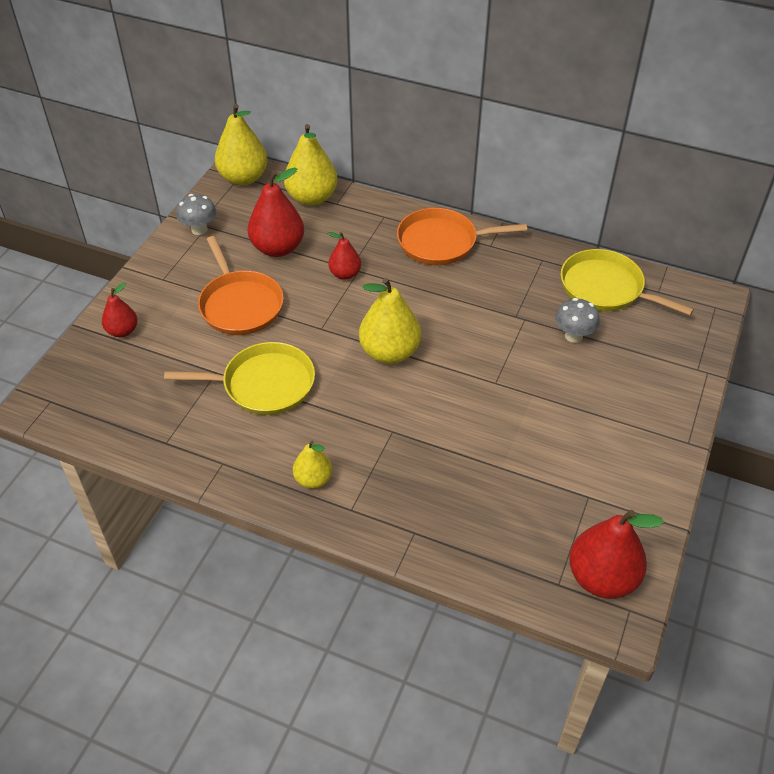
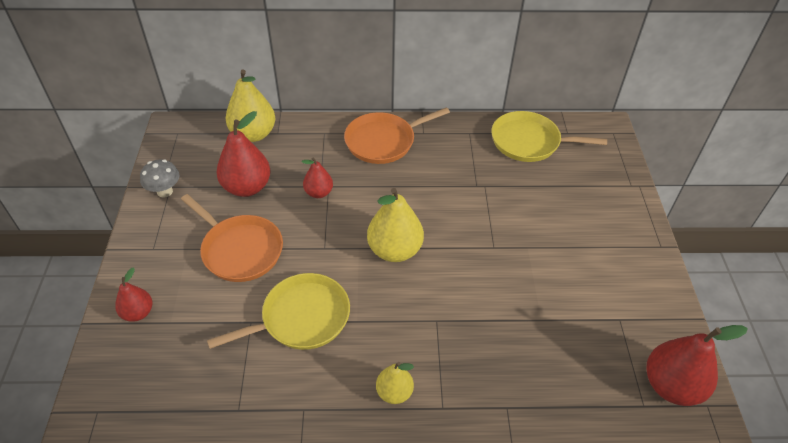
camera: 25 degrees left, 0 degrees up
(243, 178) = (182, 133): yellow pear -> none
(573, 336) = (529, 188): grey mushroom -> none

